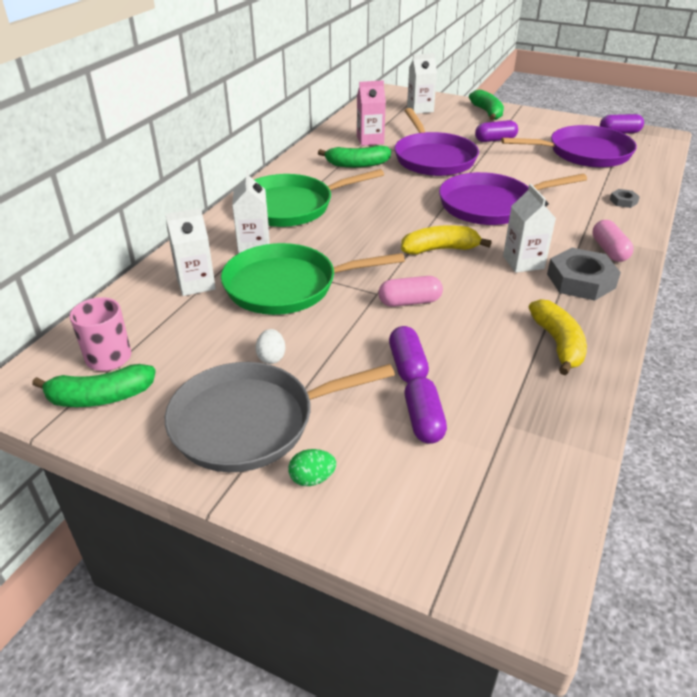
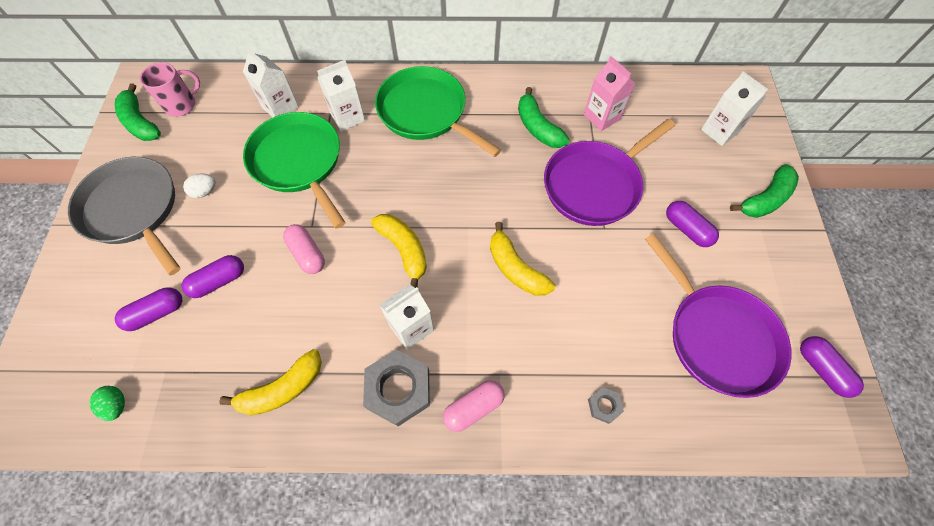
camera: 65 degrees right, 25 degrees up
(312, 479) = (87, 266): green egg -> green egg (117, 405)
(490, 205) = (515, 268): purple pan -> yellow banana

